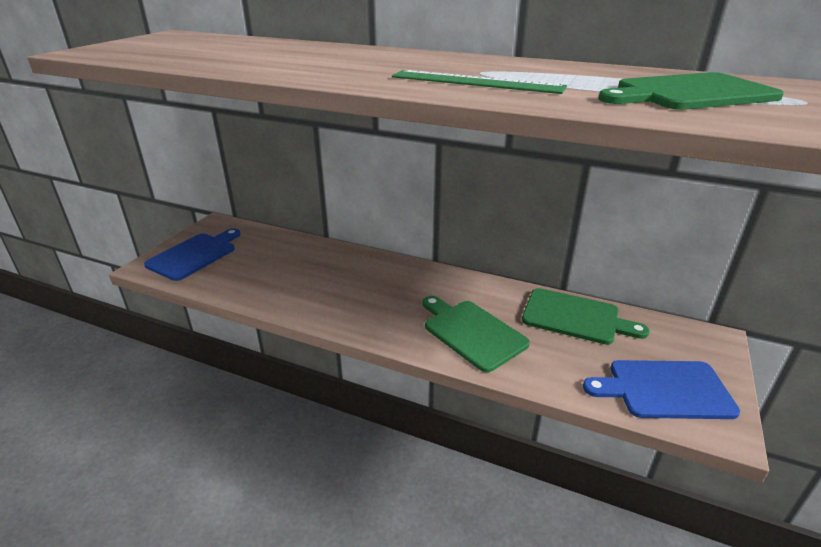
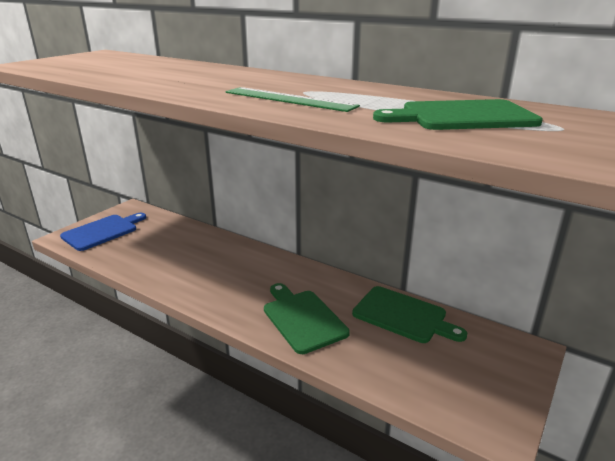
camera: 10 degrees right, 5 degrees down
(664, 389) = (458, 390): blue cutting board -> none

